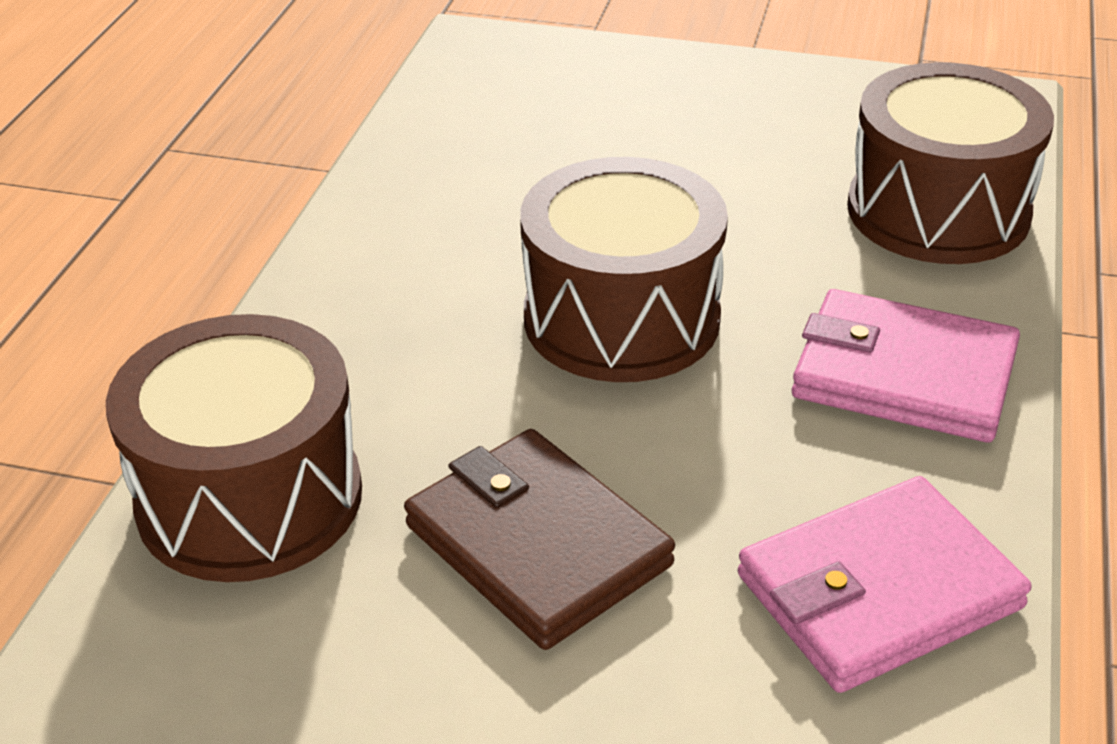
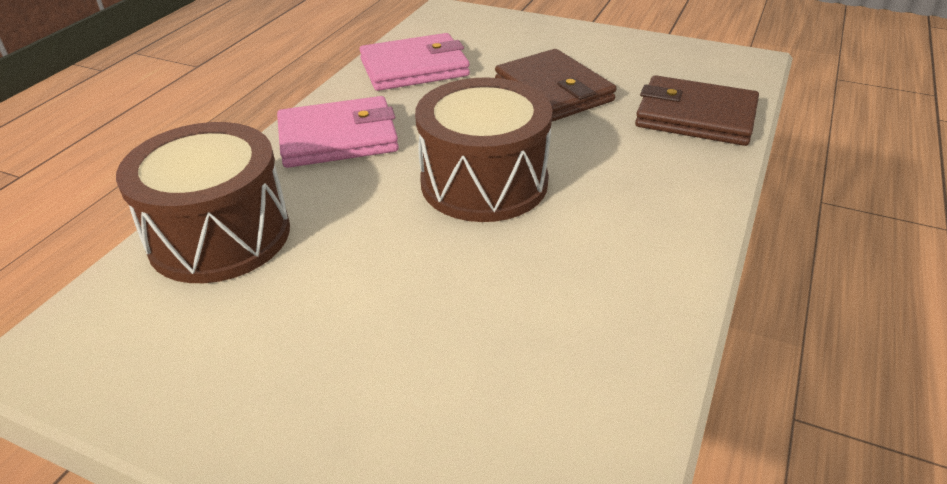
camera: 170 degrees left, 0 degrees up
(250, 498) = (695, 116): brown drum -> brown wallet
(904, 375) = (338, 138): pink wallet -> pink wallet turned 45 degrees counterclockwise

